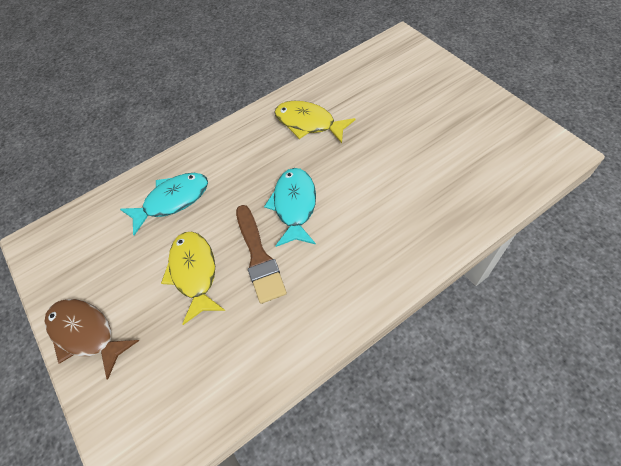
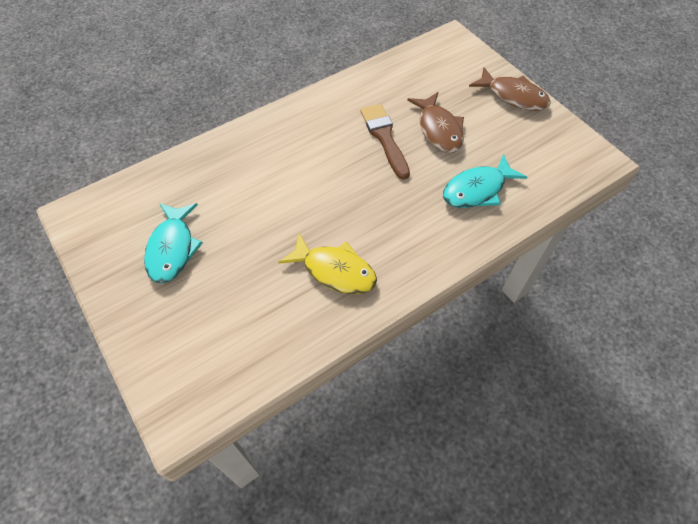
camera: 175 degrees right, 0 degrees up
(194, 273) = (438, 129): yellow fish -> brown fish
(294, 205) = (353, 177): turquoise fish -> turquoise fish (172, 248)

